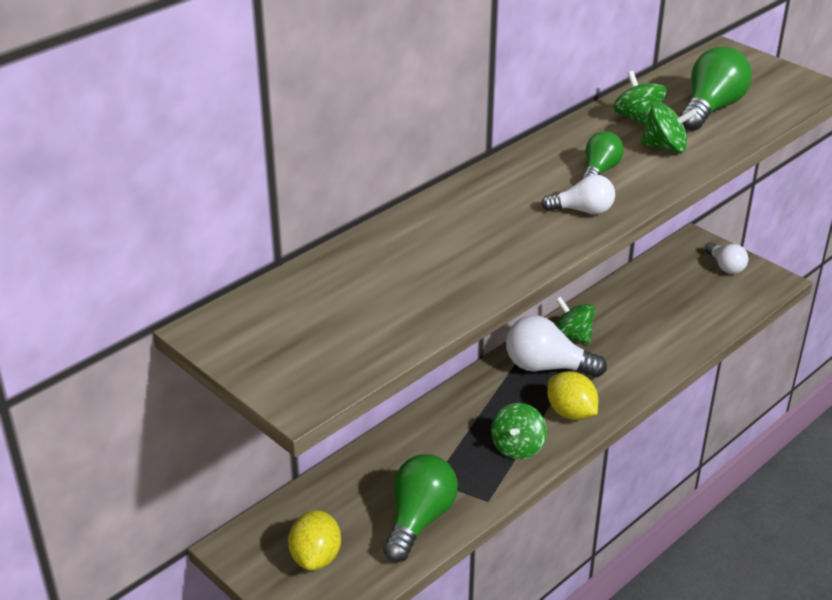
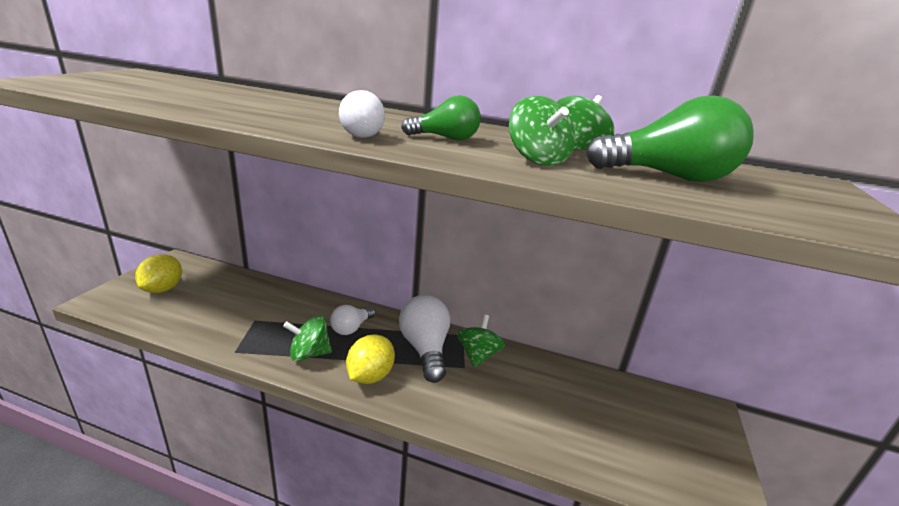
camera: 60 degrees right, 10 degrees down
(316, 557) = (163, 289): yellow lemon -> yellow lemon turned 60 degrees counterclockwise
(419, 520) = (206, 322): green light bulb -> none
(725, 266) = (698, 448): white light bulb -> white light bulb (351, 328)

